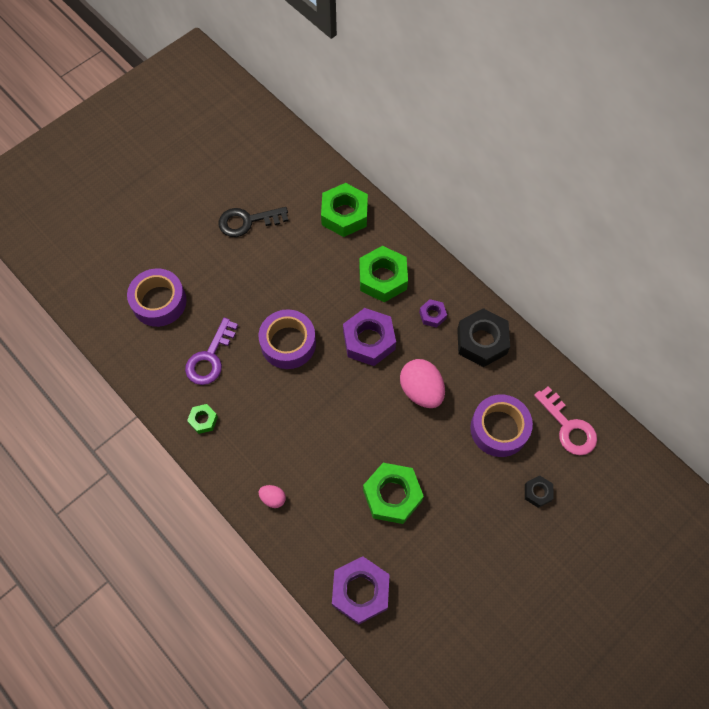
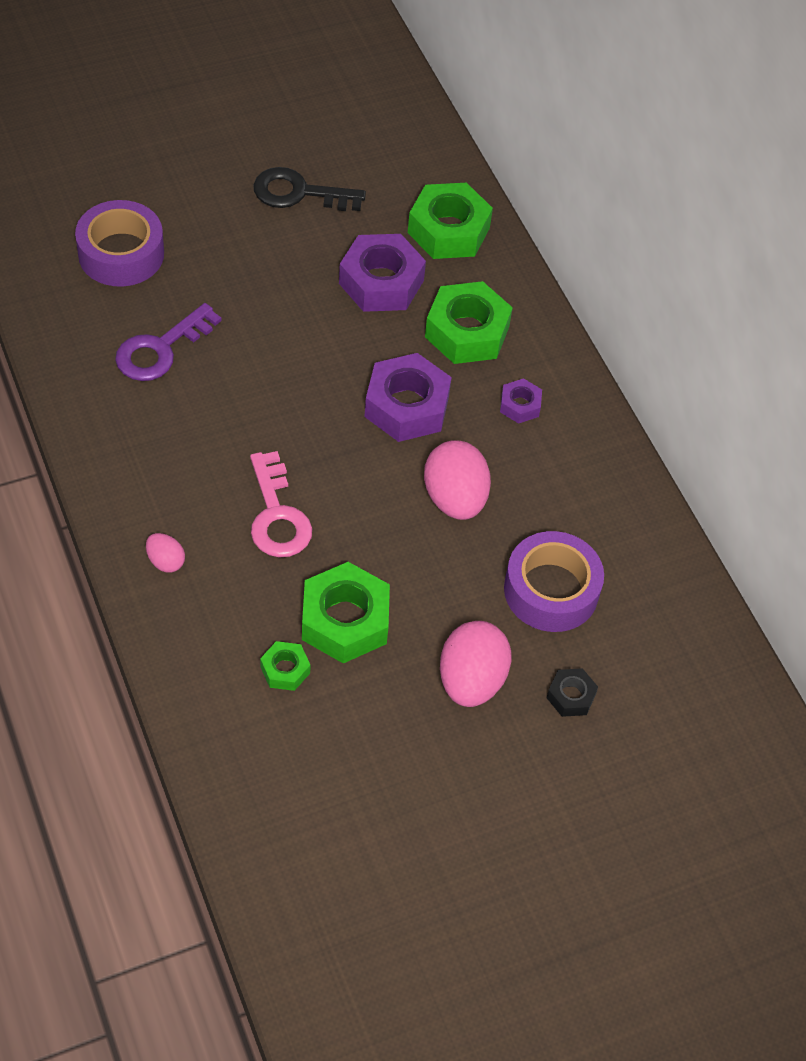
camera: 15 degrees right, 10 degrees down
(203, 420) = (112, 425): green nut -> green nut (285, 670)
(288, 343) = (284, 369): purple tape -> none
(360, 591) = (237, 728): purple nut -> purple nut (381, 282)
(479, 505) = (471, 680): none -> pink egg
(482, 341) = (579, 465): black nut -> none
(568, 427) = (661, 626): pink key -> pink key (277, 515)

